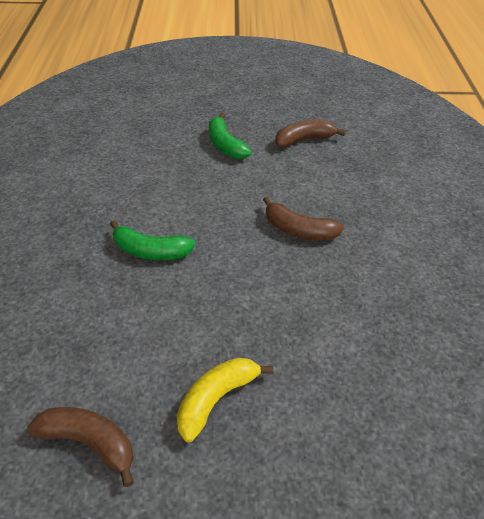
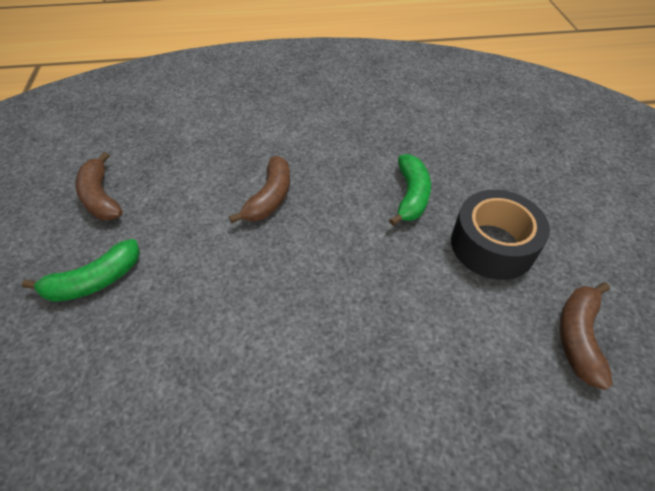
camera: 95 degrees left, 5 degrees up
(150, 251) = (319, 336): green banana -> green banana (411, 196)
(216, 399) = (492, 245): yellow banana -> black tape

